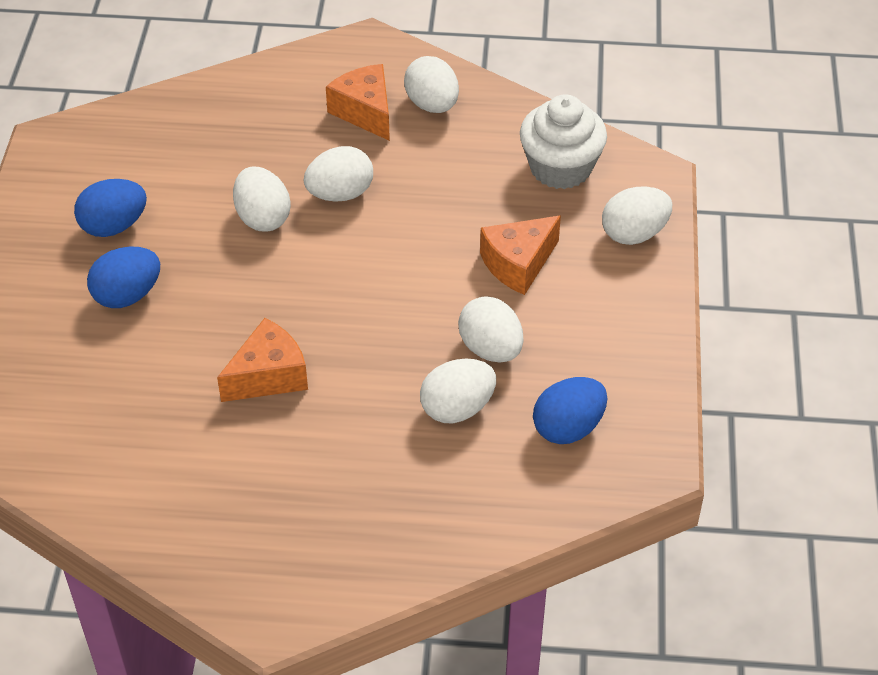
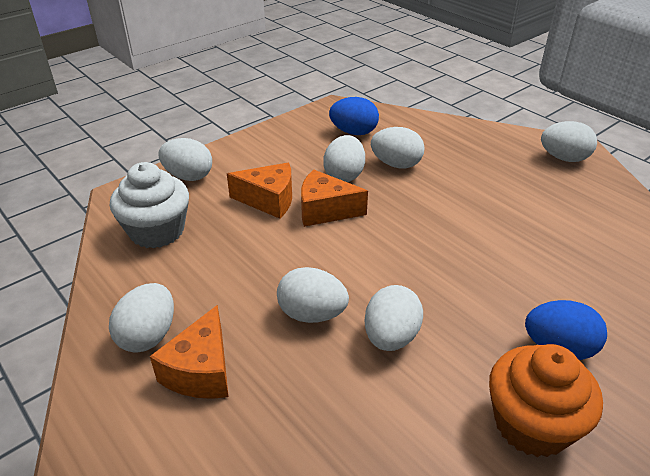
camera: 135 degrees left, 10 degrees down
(114, 226) = (531, 424): blue egg -> orange cupcake
(268, 376) = (489, 234): orange cheese -> orange cheese (325, 210)
(274, 575) = (564, 158): none -> white egg

